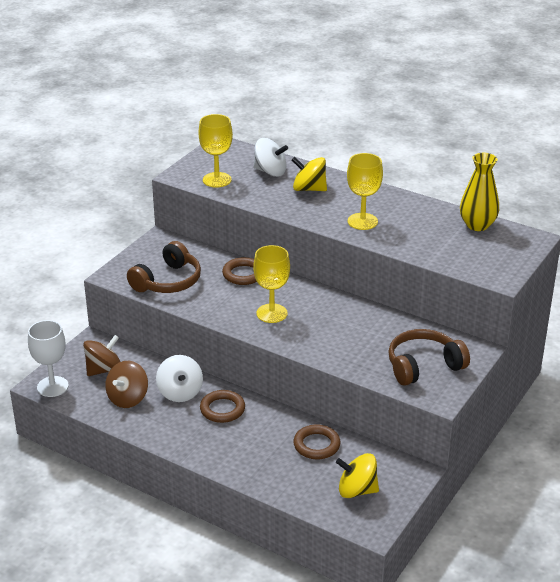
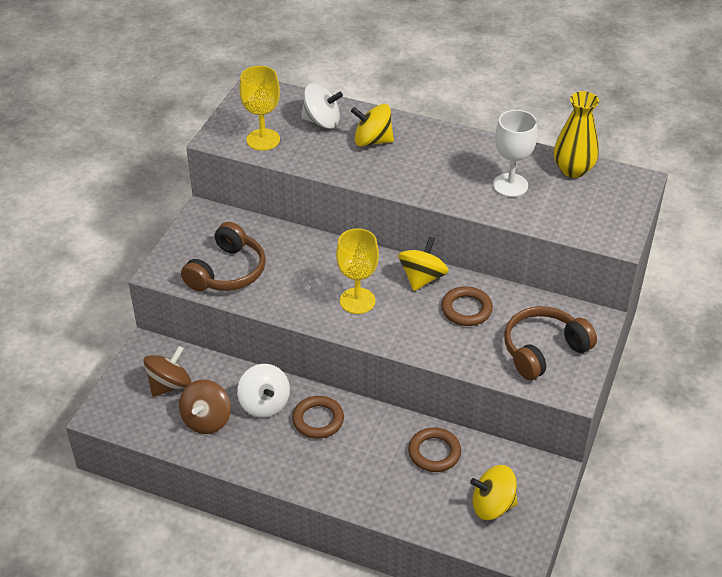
camera: 10 degrees left, 10 degrees up
(52, 386) = (115, 416): white goblet -> white goblet (510, 185)
(243, 274) = (311, 251): brown ring -> brown ring (466, 309)
(332, 303) = (422, 278): none -> yellow spinning top
(362, 221) = (444, 179): yellow goblet -> none

